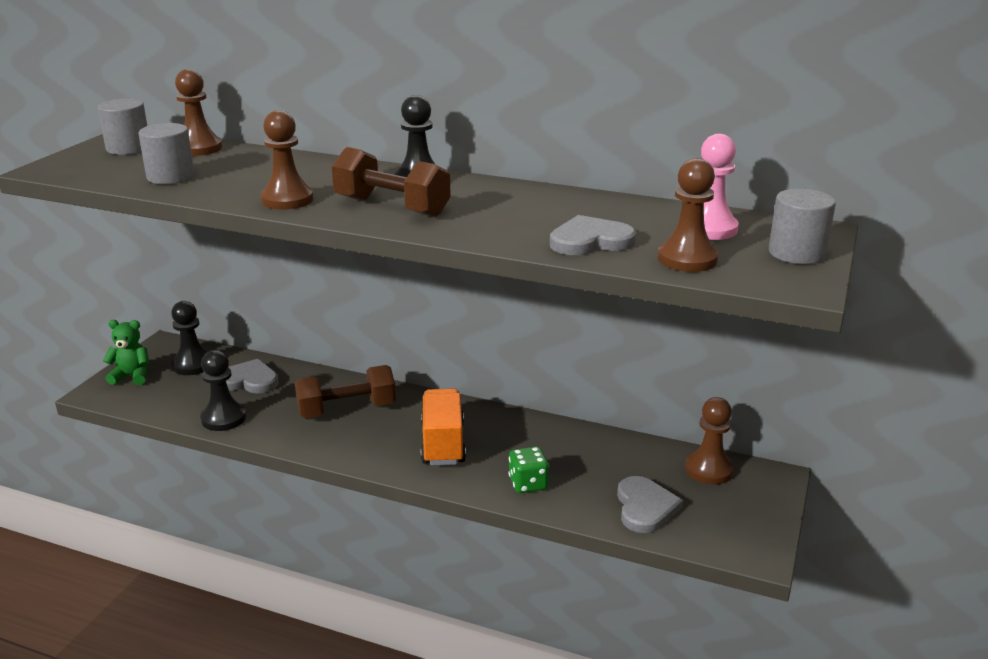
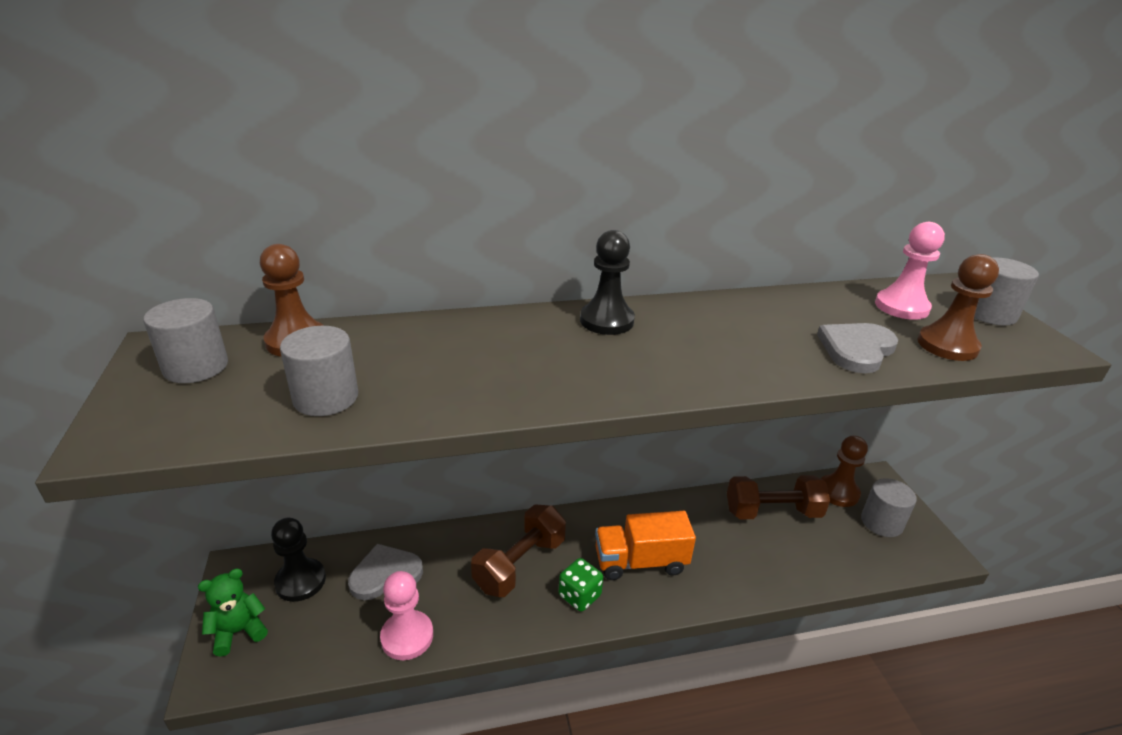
camera: 35 degrees left, 5 degrees up
(223, 418) = (407, 636): black pawn -> pink pawn
(287, 200) = (521, 389): brown pawn -> none
(392, 207) = (639, 364): brown dumbbell -> brown dumbbell (772, 512)
(443, 443) = (640, 561): orange truck -> orange truck turned 60 degrees counterclockwise
(528, 484) = (746, 570): green dice -> green dice (579, 596)
(645, 507) = (841, 550): grey heart -> none
(722, 506) = (881, 522): none -> grey cylinder

